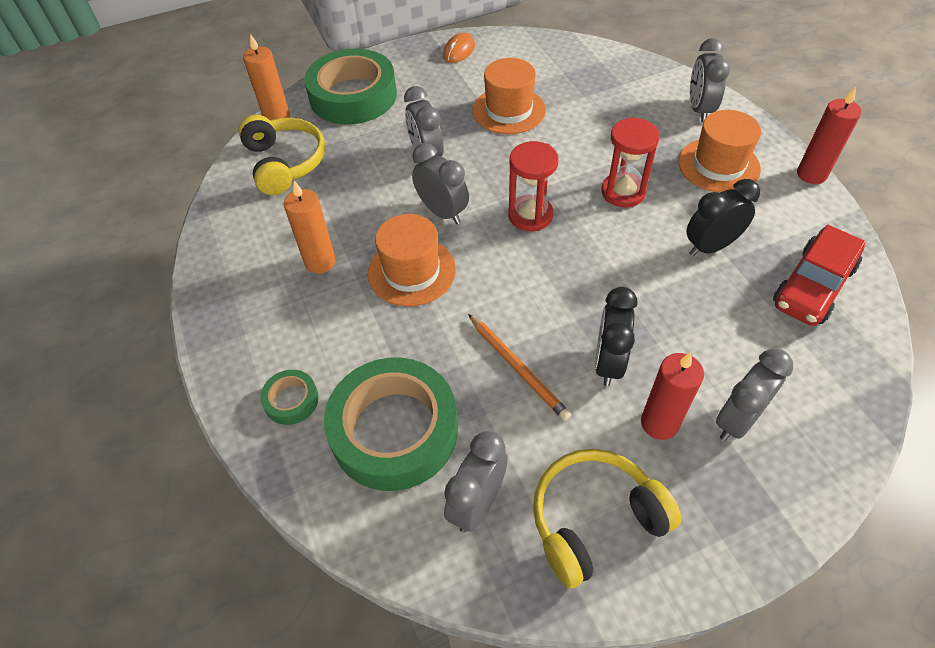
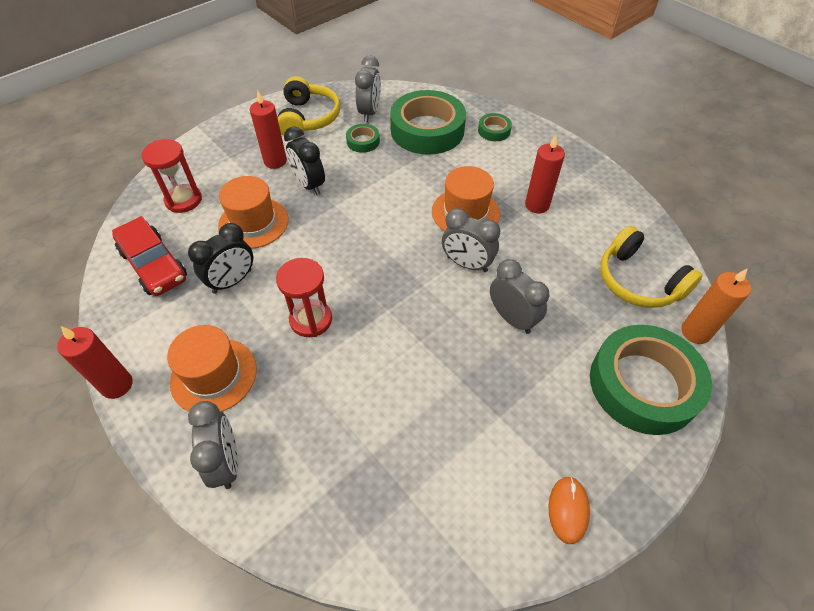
camera: 160 degrees right, 0 degrees up
(320, 262) = (537, 205): orange candle -> red candle
(508, 431) = (363, 141): none -> green tape
(509, 110) = (455, 404): orange hat -> orange hat (253, 222)
(518, 368) = (367, 171): orange pencil -> none
(530, 215) = (390, 277): red hourglass -> red hourglass (183, 200)
(595, 520) = (308, 118): yellow headphones -> yellow headphones turned 45 degrees counterclockwise
(608, 362) = (309, 185): black clock -> black clock turned 150 degrees clockwise
(737, 420) = (228, 171): grey clock -> none
(813, 286) = (154, 265): red car -> red car turned 120 degrees clockwise

